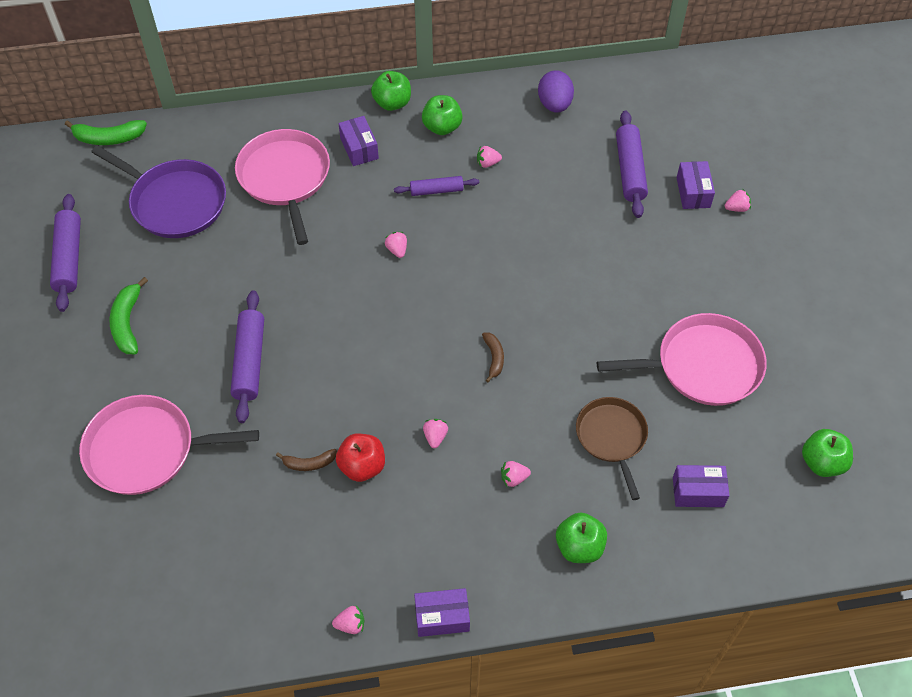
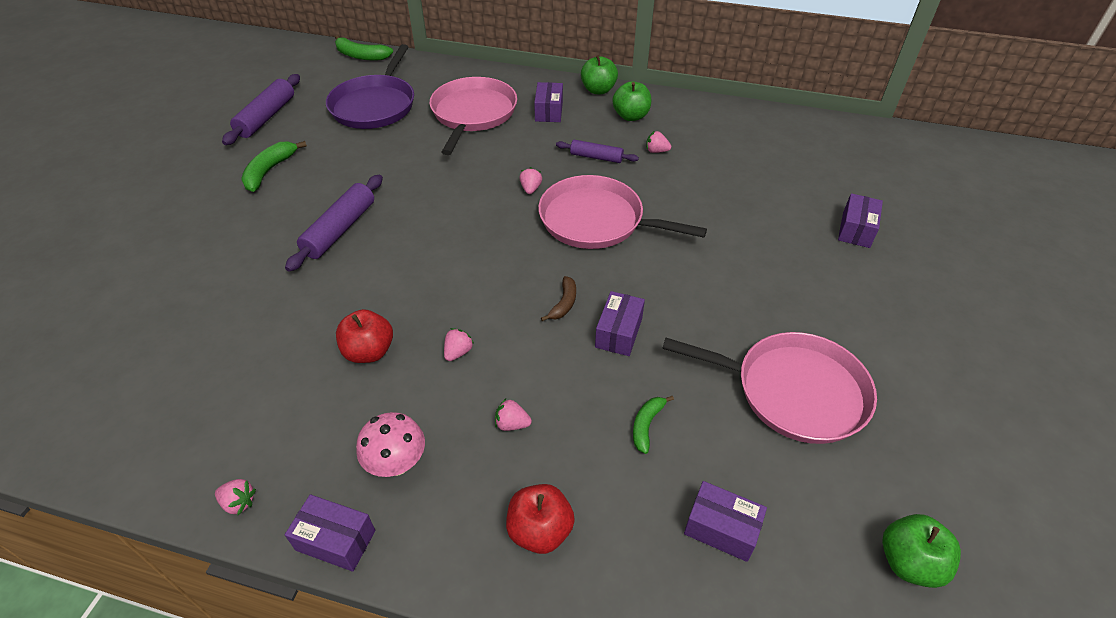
camera: 25 degrees right, 10 degrees down
(147, 450) = (200, 266): pink pan -> pink pan (596, 220)
(175, 202) = (375, 105): purple pan -> purple pan turned 45 degrees clockwise
(309, 463) = (323, 330): brown banana -> none
(447, 545) = (397, 463): none -> pink mushroom
(552, 367) = (618, 332): none -> purple box
(554, 104) = (745, 127): purple egg -> none
(579, 547) = (540, 530): green apple -> red apple
(612, 437) = (646, 425): brown pan -> green banana
(630, 170) = (795, 194): purple rolling pin -> none
(736, 208) = (900, 257): pink strawberry -> none

